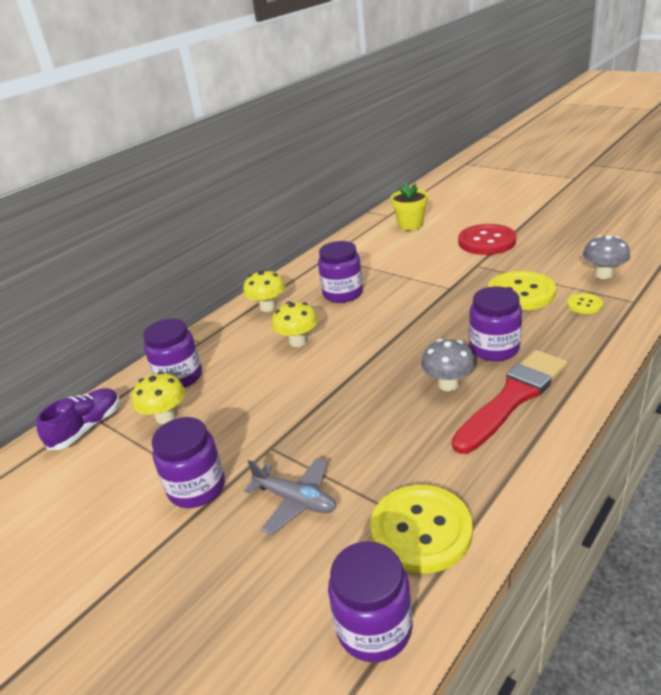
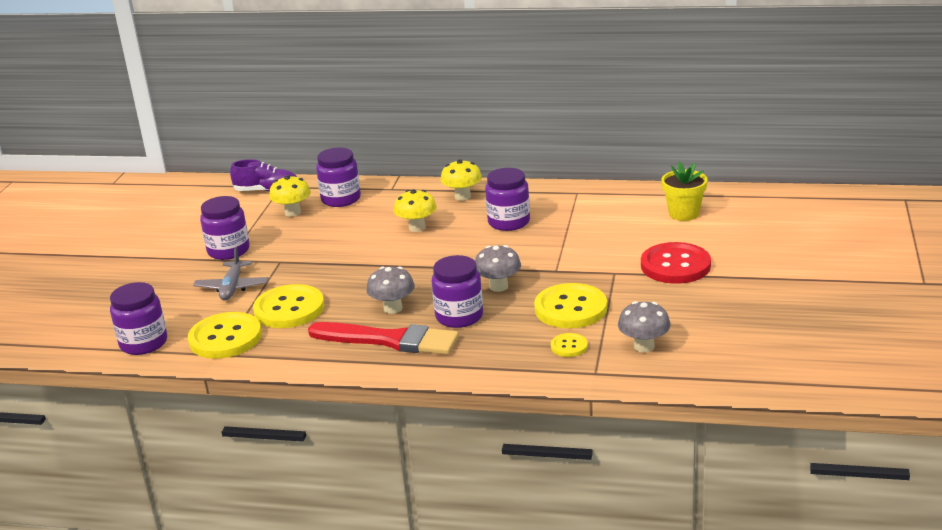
camera: 60 degrees right, 5 degrees down
(391, 459) = (289, 309): none -> yellow button
(455, 319) = (498, 286): none -> grey mushroom

